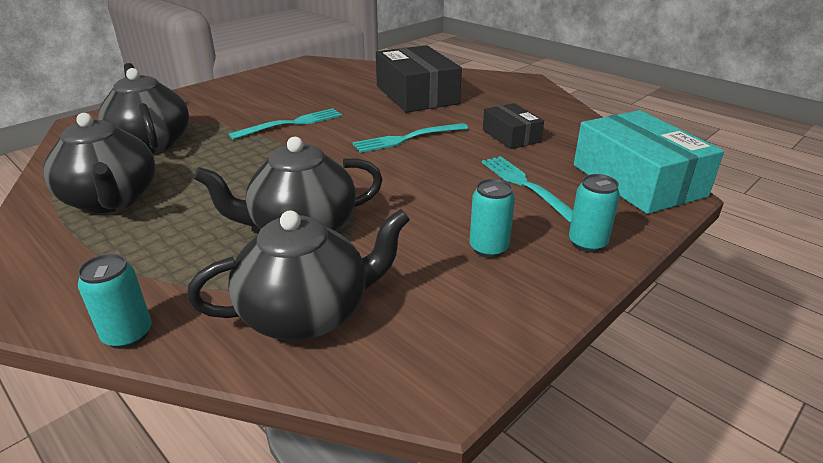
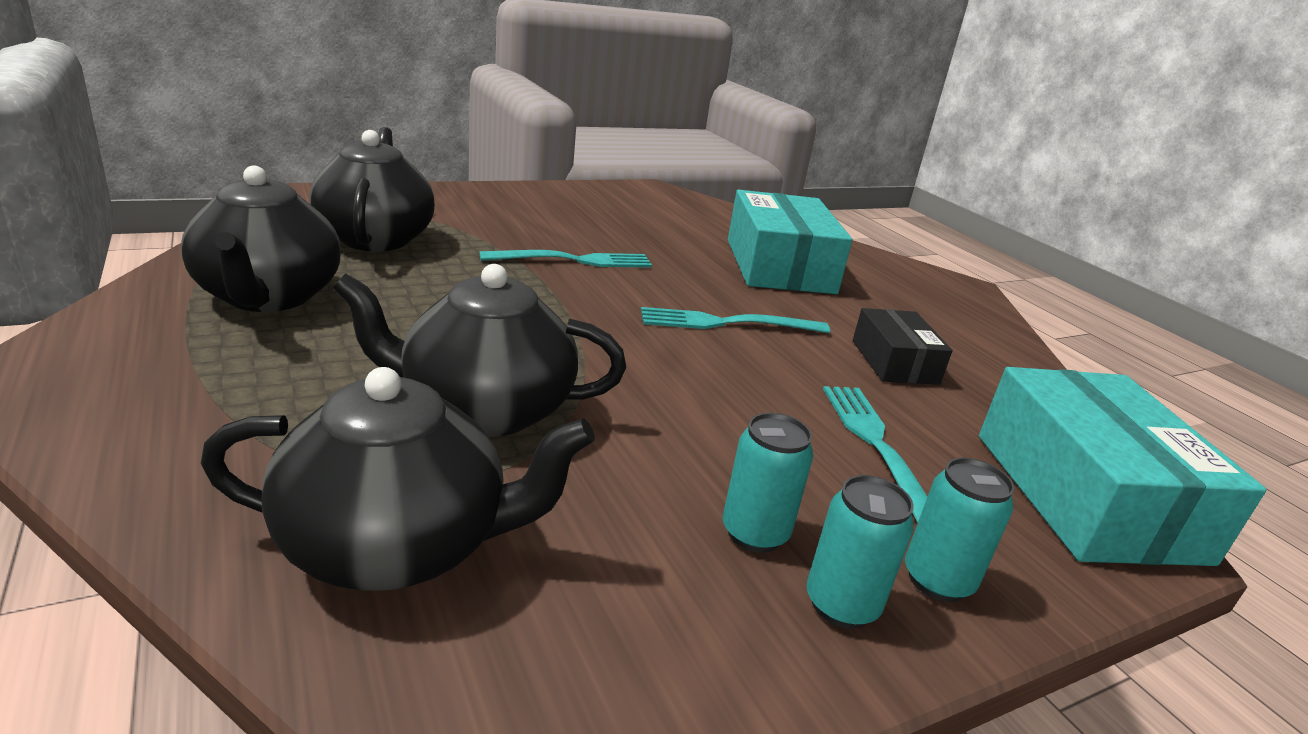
camera: 15 degrees right, 5 degrees down
(128, 335) = (131, 490): turquoise can -> turquoise can (841, 605)
(416, 95) = (779, 266): black box -> turquoise box

